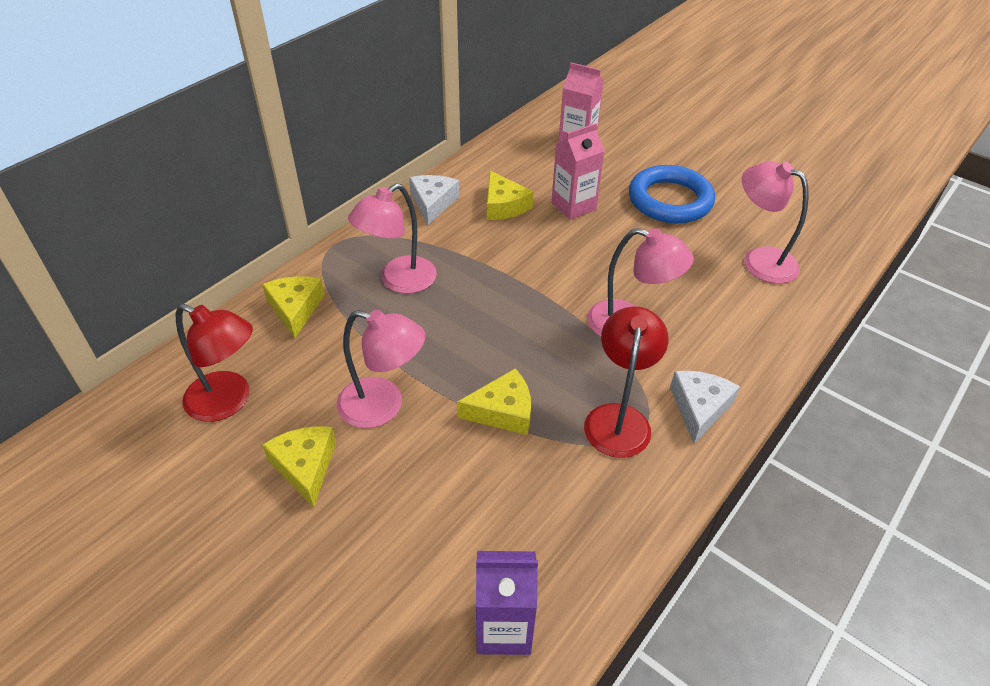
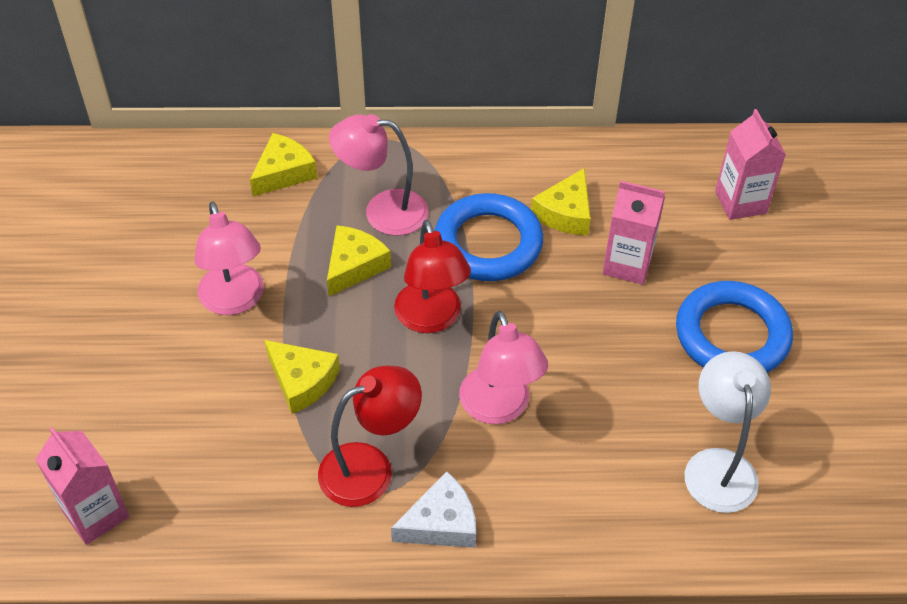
camera: 50 degrees right, 5 degrees up
(229, 401) = (155, 208): red lamp -> red lamp (431, 319)
(305, 466) = (137, 297): yellow cheese -> yellow cheese (354, 266)
(433, 203) = (509, 162): white cheese -> none
(488, 250) = (488, 243): none -> blue ring
(503, 628) = (95, 514): purple carton -> pink carton
(759, 260) = (718, 465): pink lamp -> white lamp

